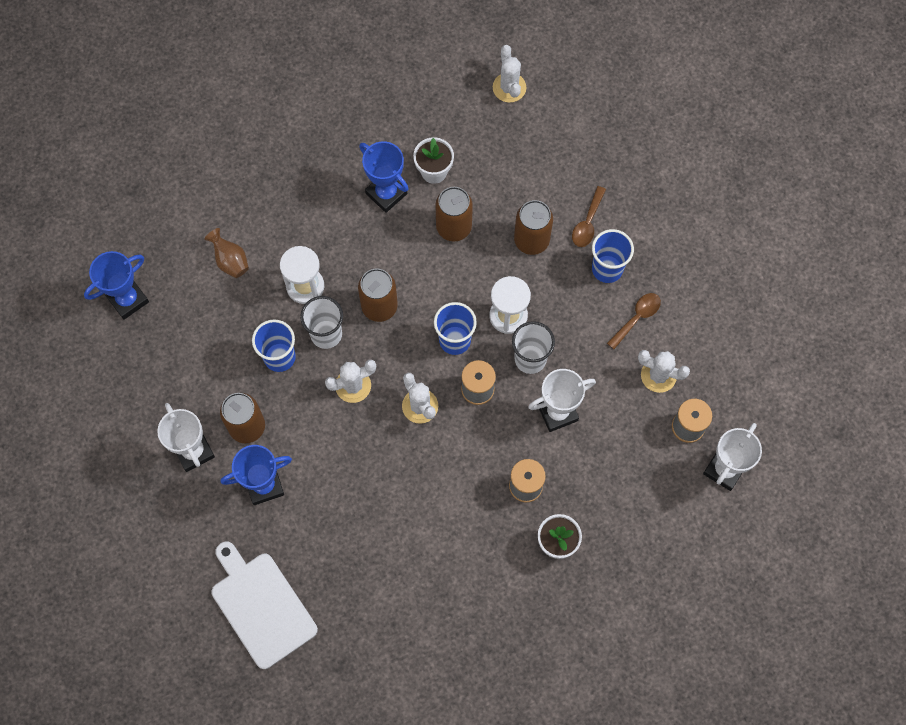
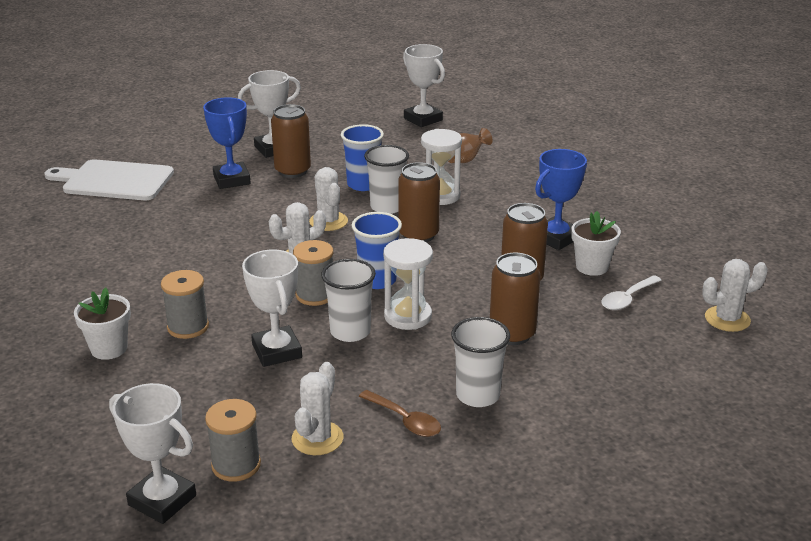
camera: 90 degrees right, 40 degrees down
(128, 299) = (423, 119): blue trophy -> white trophy
(261, 606) = (114, 181): white cutting board -> white cutting board turned 135 degrees counterclockwise
(482, 152) = (627, 299): none -> white spoon
(587, 223) = (544, 380): brown spoon -> none
(607, 269) = (477, 395): blue cup -> white cup

